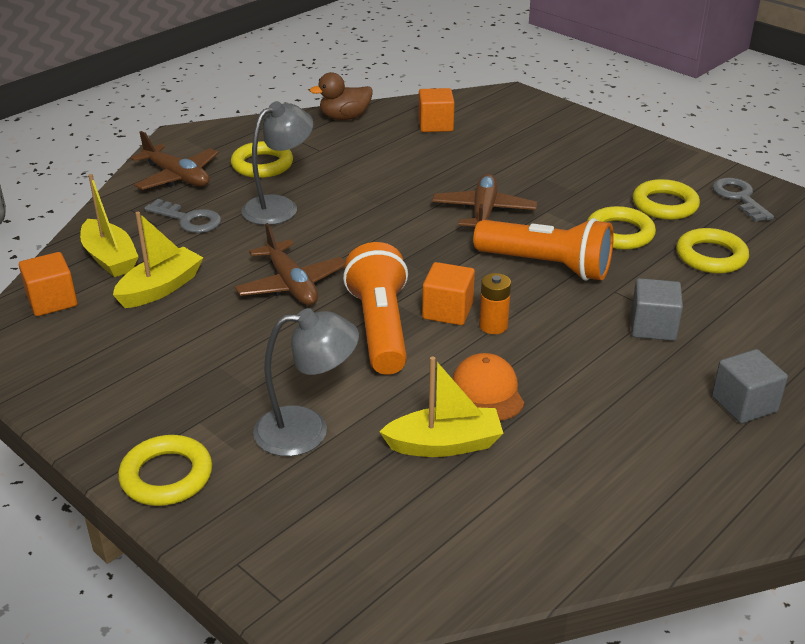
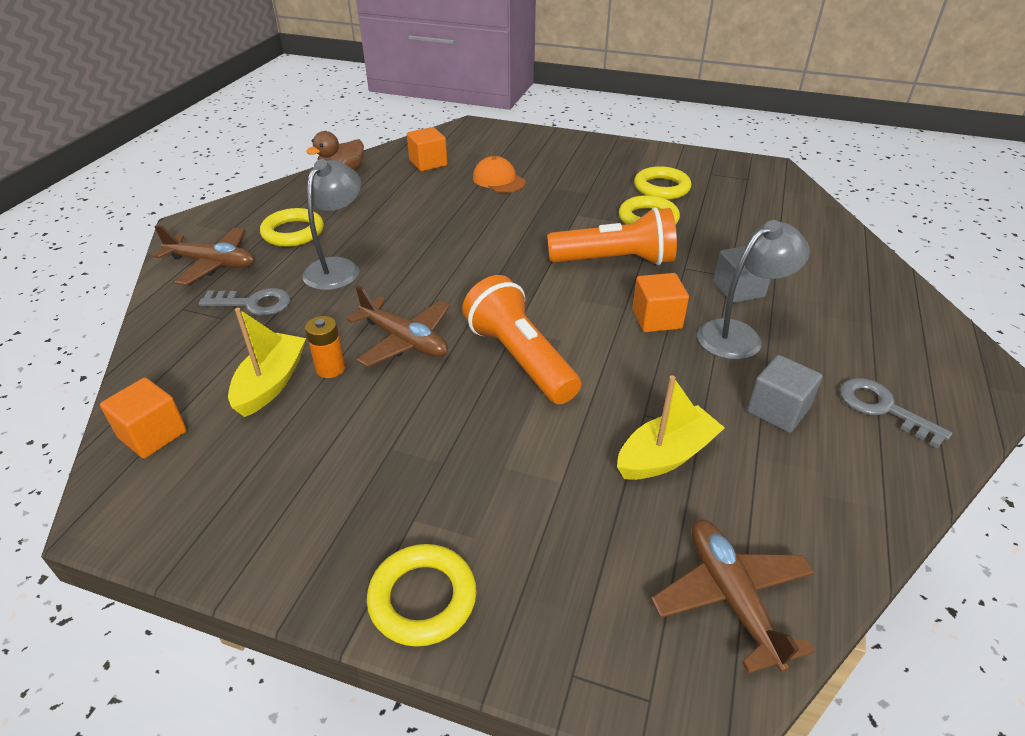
camera: 25 degrees left, 5 degrees up
(110, 258) = (192, 367): yellow boat -> none
(307, 430) = (530, 488): grey lamp -> grey lamp (739, 335)
(447, 311) = (566, 324): orange cube -> orange cube (656, 319)
(483, 212) = (527, 228): brown plane -> brown plane (731, 597)
(488, 391) = (660, 390): orange cap -> orange cap (498, 180)
(493, 326) = (615, 327): orange battery -> orange battery (330, 368)
(711, 256) = (729, 220): yellow ring -> none
(739, 198) = (708, 170): grey key -> grey key (883, 408)
(744, 404) = (858, 335): grey cube -> grey cube (777, 410)

